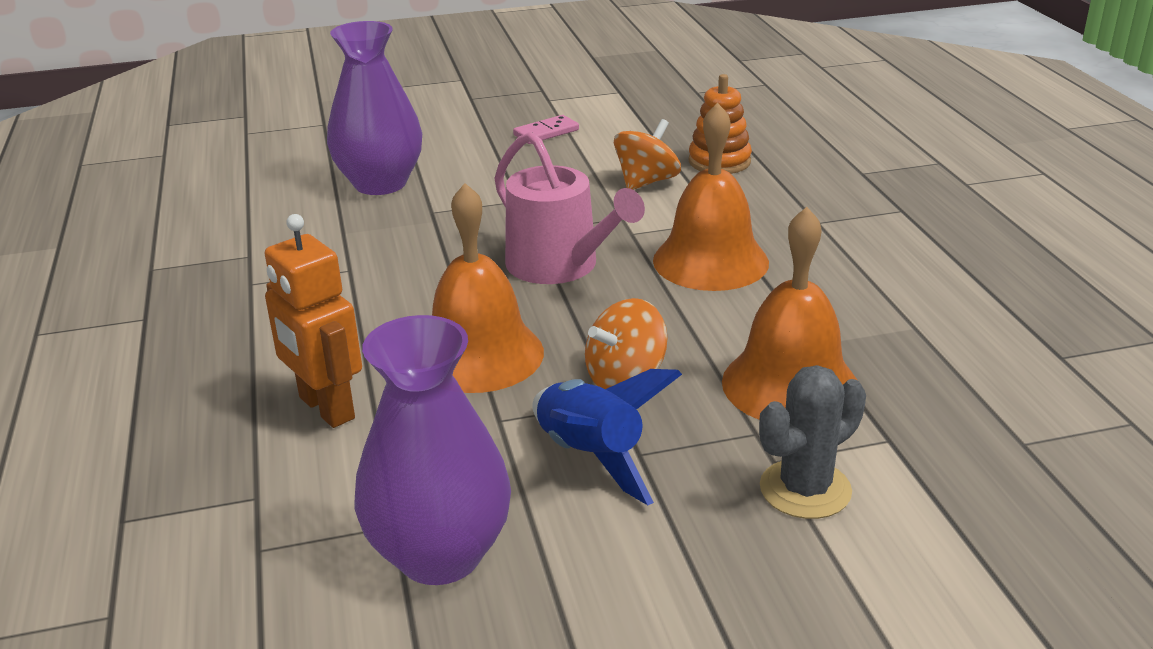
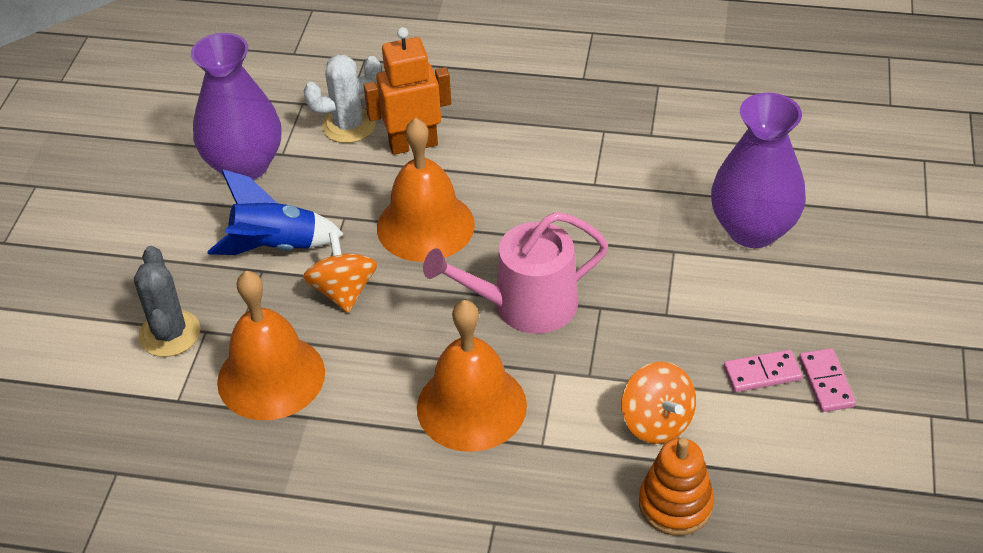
camera: 115 degrees right, 15 degrees up
(302, 479) = (348, 126): none -> white cactus
(557, 154) = (762, 373): none -> pink domino

